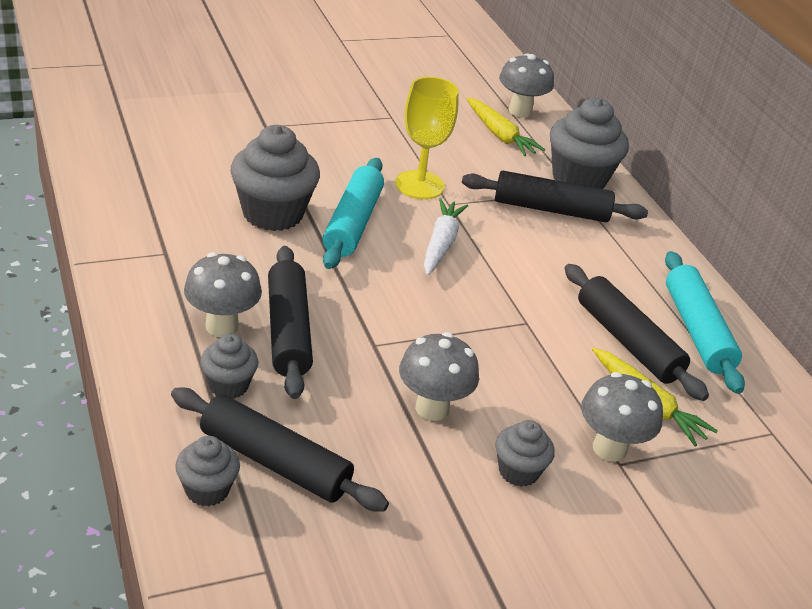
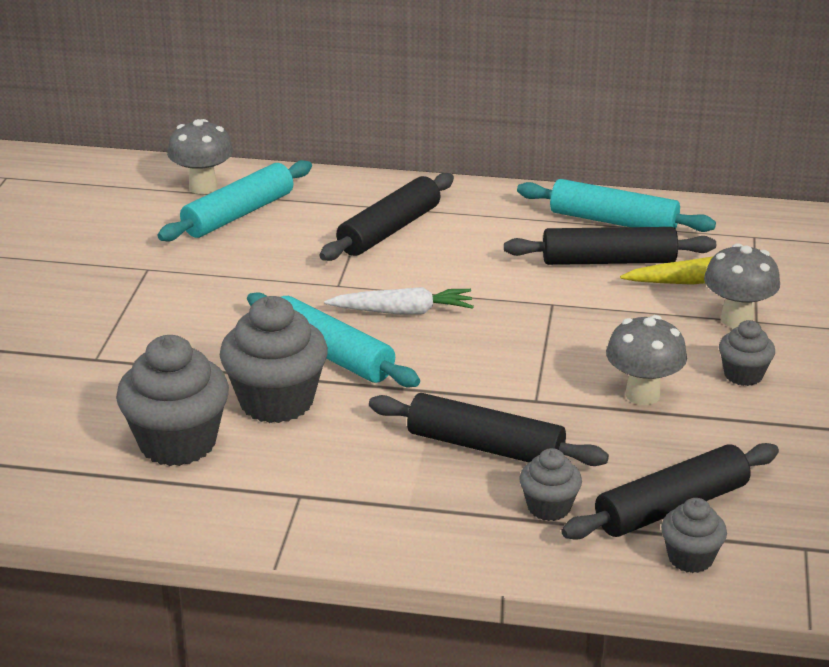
camera: 55 degrees left, 5 degrees down
(222, 326) = (453, 487): grey mushroom -> none
(419, 185) = (292, 292): yellow goblet -> none
(441, 244) = (403, 311): white carrot -> white carrot turned 135 degrees clockwise
(500, 135) = (238, 214): yellow carrot -> turquoise rolling pin
(579, 179) = (350, 197): grey cupcake -> grey cupcake (178, 443)

